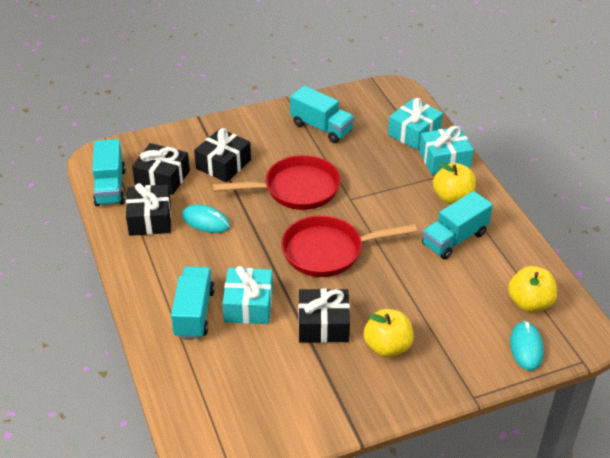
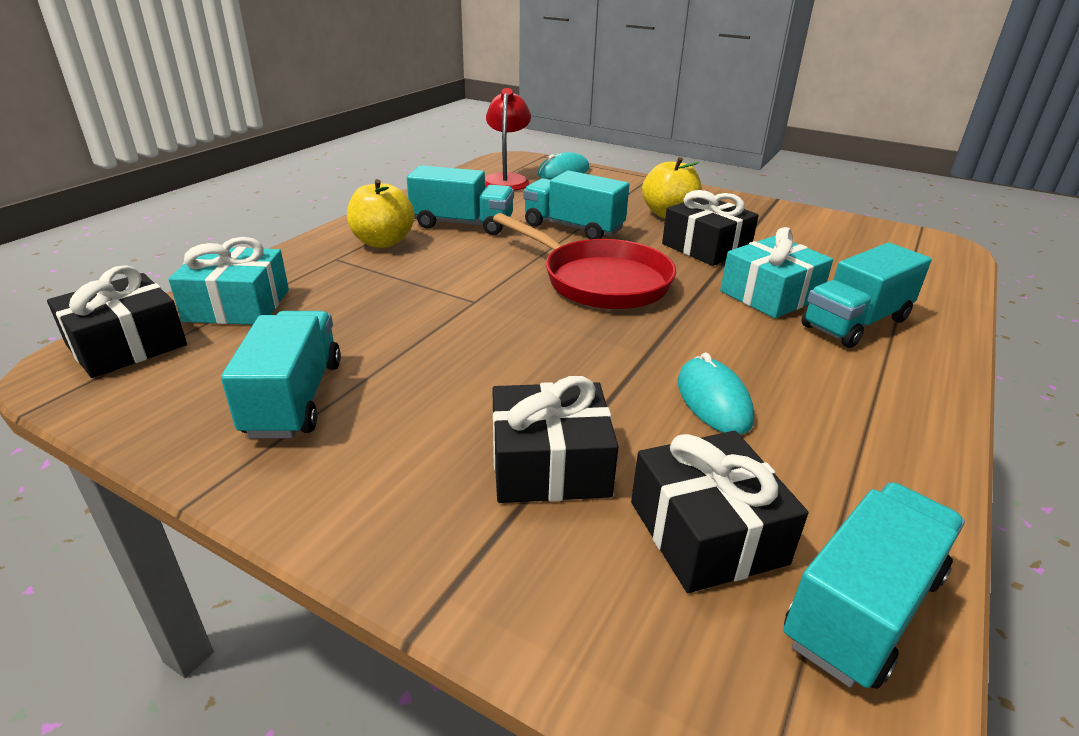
camera: 130 degrees left, 10 degrees down
(150, 219) = (818, 468): black gift -> black gift (127, 345)
(296, 189) = (512, 351): red pan -> none
(407, 284) = (573, 228): none -> turquoise truck
(444, 160) = (297, 266): turquoise gift -> none
(529, 303) = (507, 180): yellow apple -> red lamp

